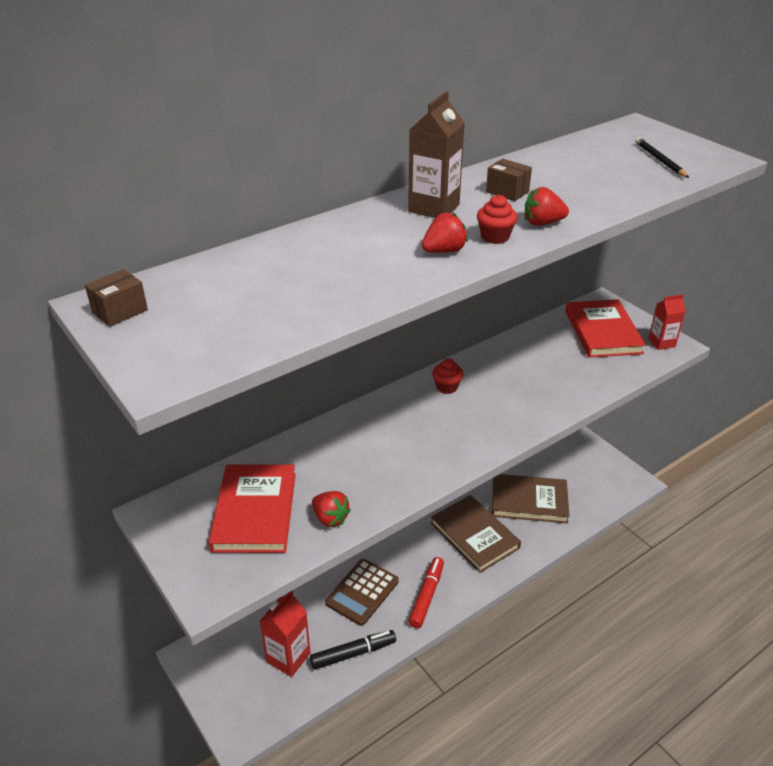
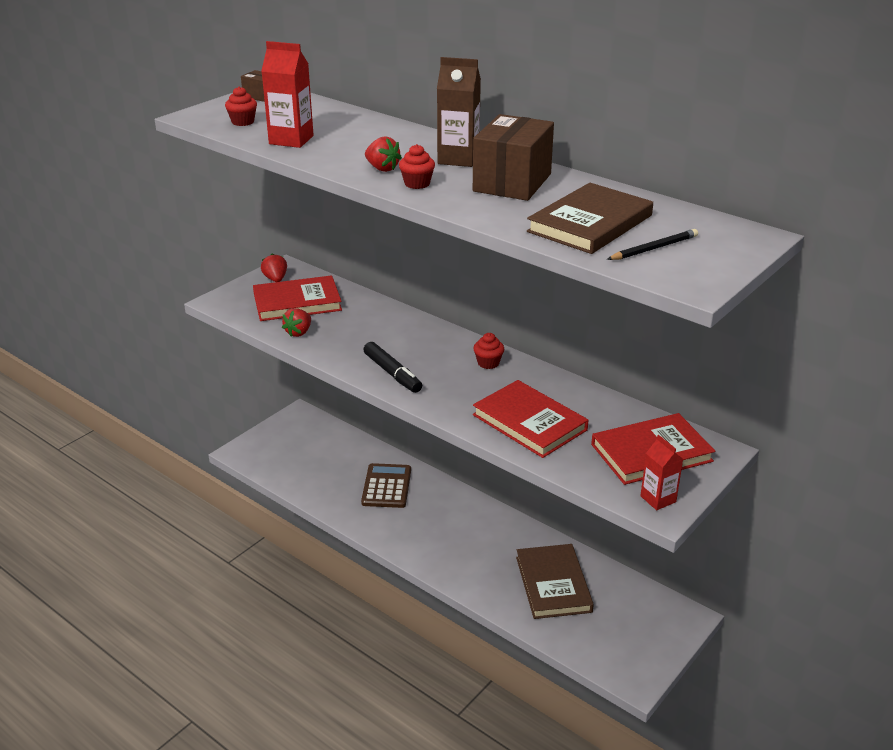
camera: 75 degrees right, 5 degrees down
(221, 333) = (243, 122): none -> red cupcake
(288, 657) = (309, 460): red carton -> red carton (291, 140)
(353, 653) = (322, 493): black marker -> black marker (392, 373)
(362, 592) = (387, 486): brown calculator -> brown calculator turned 75 degrees clockwise
(427, 596) = (395, 526): red marker -> none
(474, 535) = (483, 548): brown book -> brown book (590, 223)
(507, 192) = (512, 183): brown box -> brown box, size x2.14
(542, 223) = (455, 199): red strawberry -> red strawberry (275, 279)
(551, 382) = (529, 422): none -> red book

